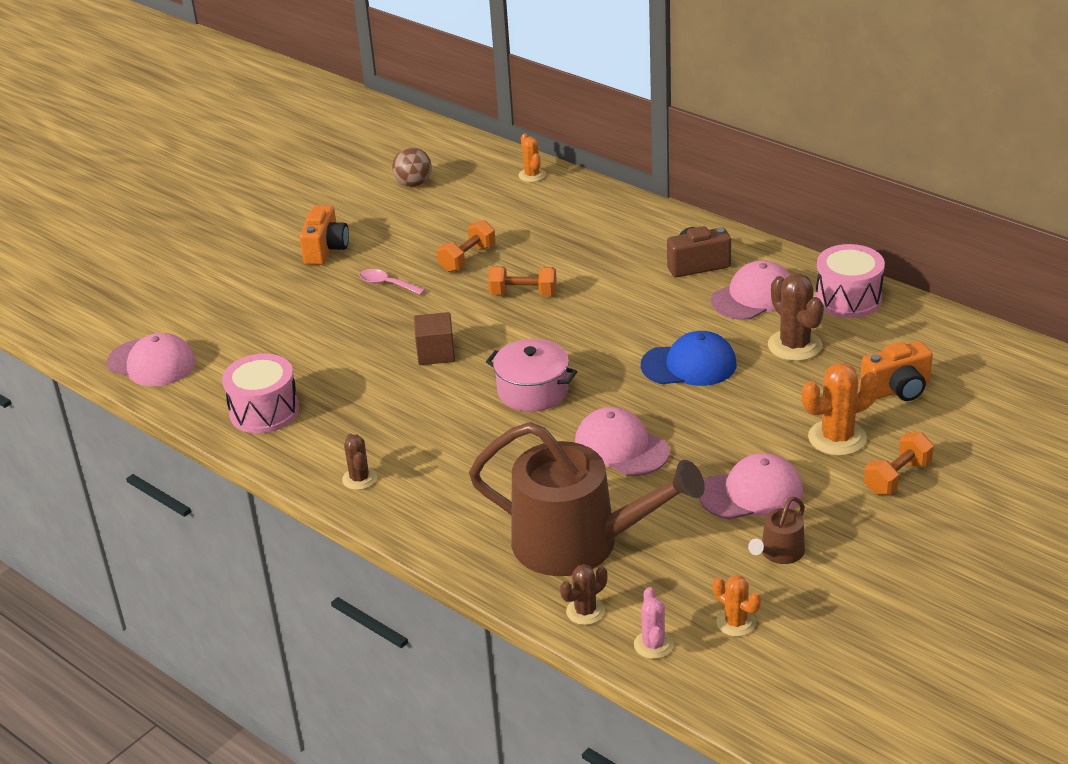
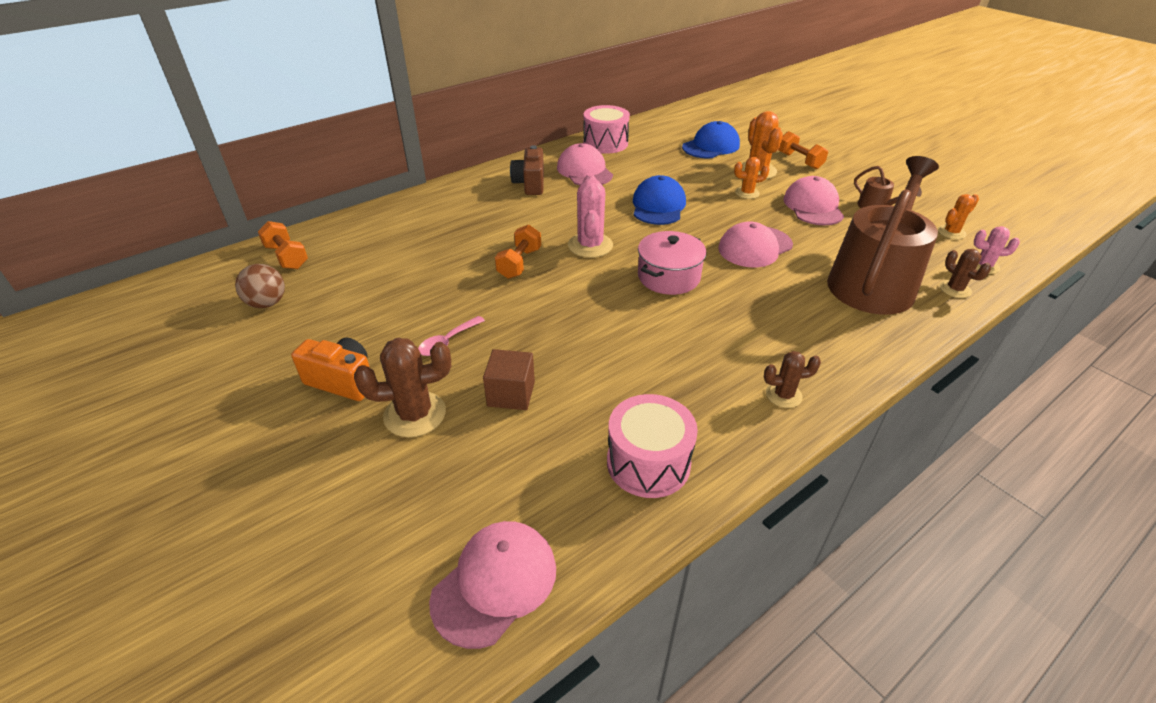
camera: 80 degrees left, 5 degrees up
(436, 353) = (589, 323): brown cube -> brown cube (511, 394)
(467, 258) = (439, 286): orange dumbbell -> orange dumbbell (287, 257)
(532, 175) = (327, 234): orange cactus -> orange cactus (747, 193)
(575, 331) = (590, 245): none -> pink cactus
(794, 346) = (651, 167): brown cactus -> brown cactus (415, 414)
(897, 390) = (711, 146): orange camera -> blue cap

